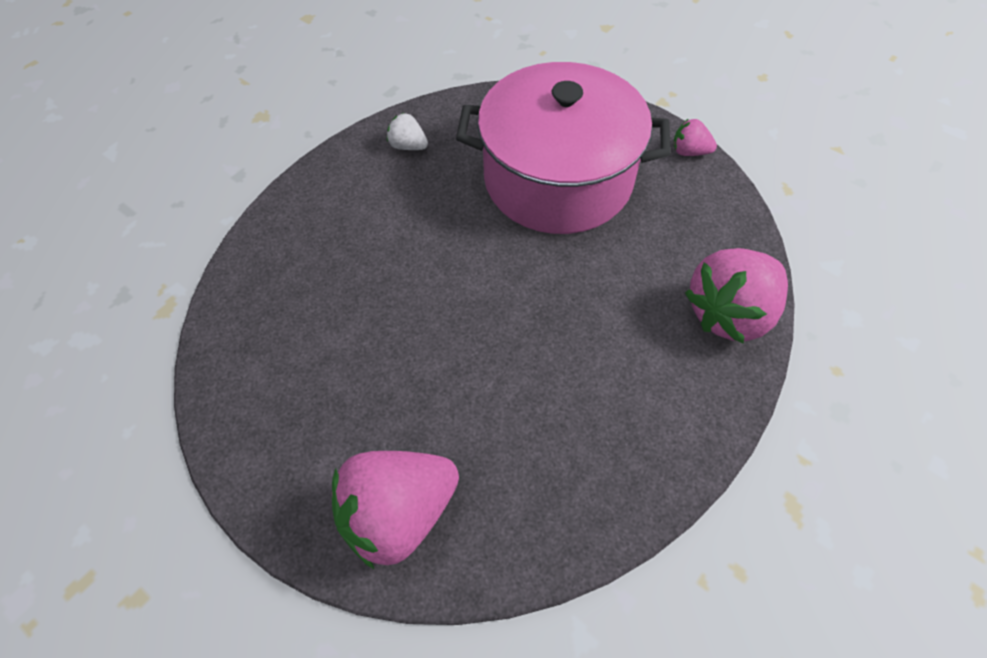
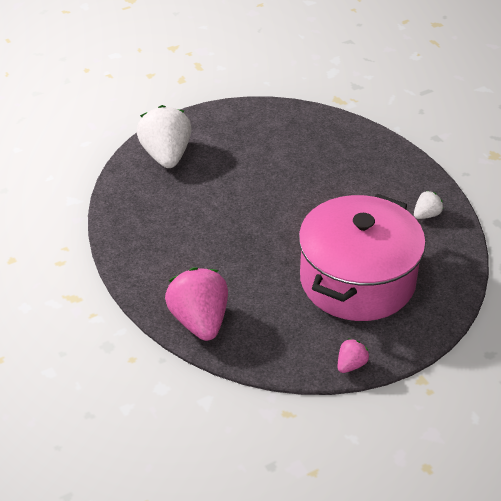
camera: 110 degrees right, 15 degrees down
(399, 513) = (166, 155): pink strawberry -> white strawberry

